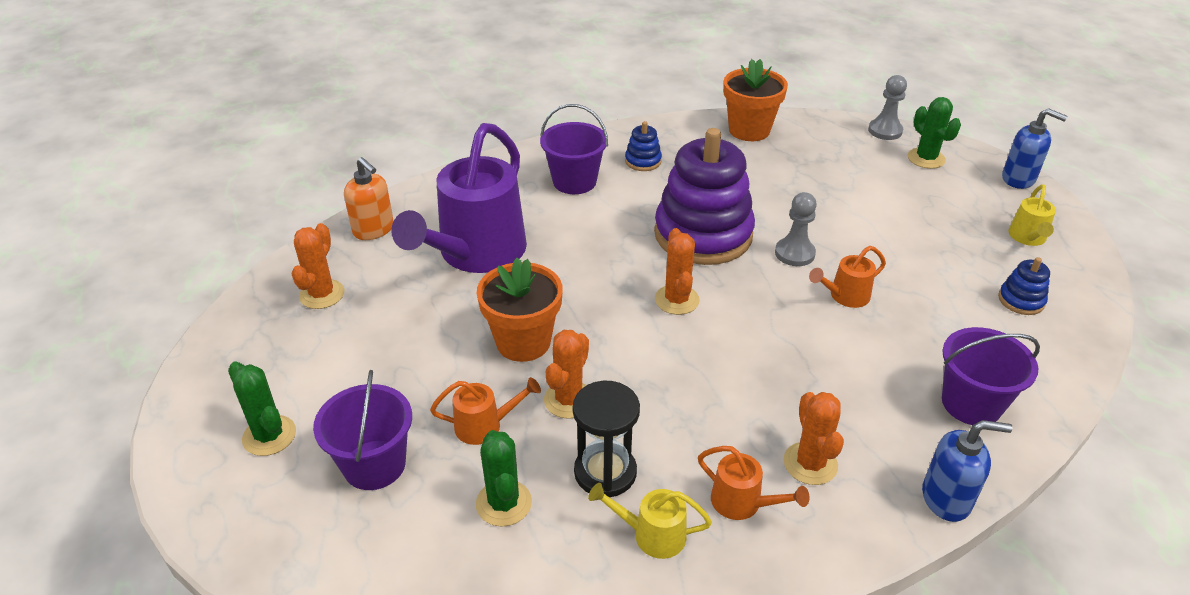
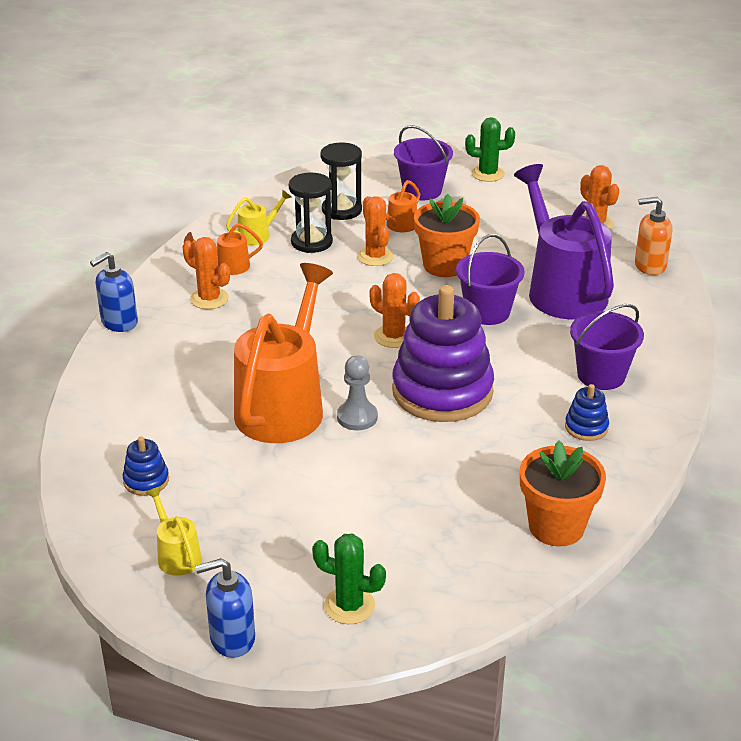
camera: 135 degrees right, 5 degrees down
(503, 503) = (341, 210): green cactus -> black hourglass
(844, 296) = (284, 404): orange watering can -> orange watering can, size x2.33
(885, 131) = (430, 623): grey pawn -> none
(971, 404) = (137, 380): purple bucket -> purple bucket (487, 312)

